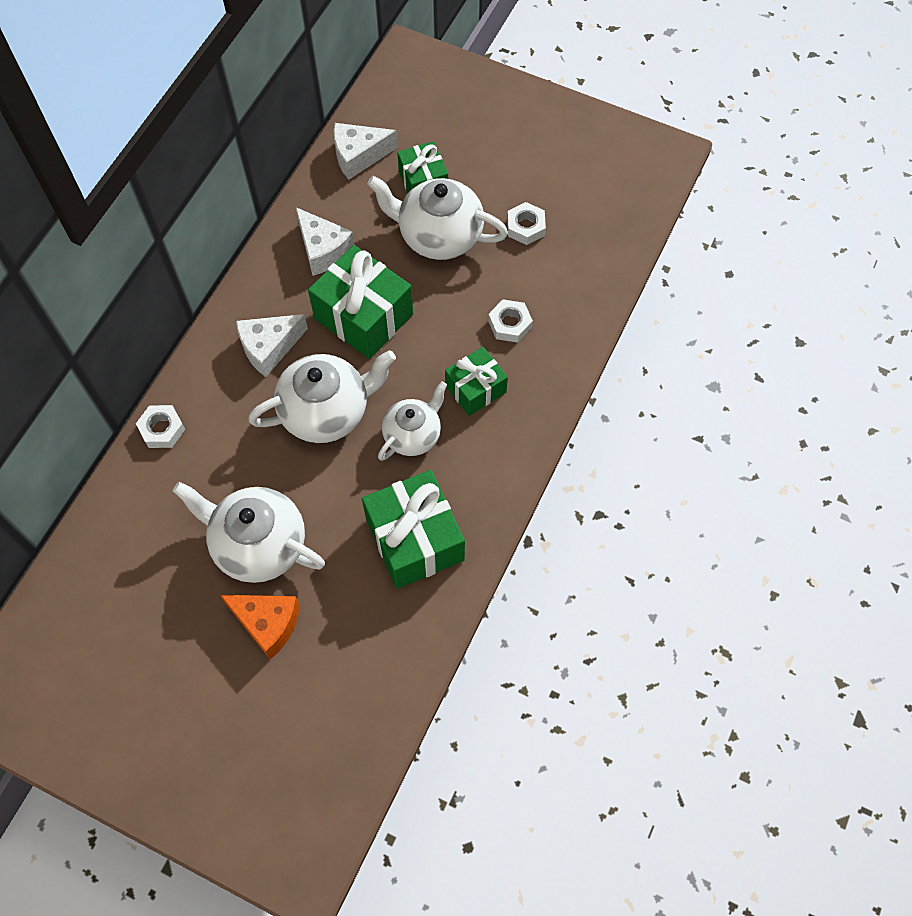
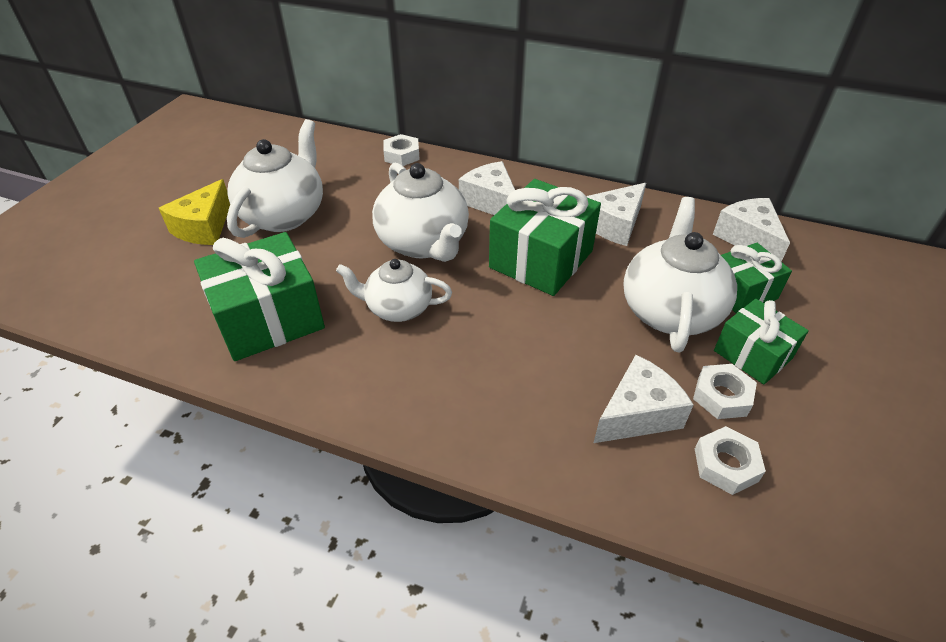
camera: 85 degrees right, 20 degrees down
(267, 623) = (204, 227): orange cheese -> yellow cheese
(413, 434) = (397, 308): white teapot -> white teapot turned 150 degrees clockwise
(475, 389) = (460, 358): green gift -> green gift (752, 354)
(510, 324) = (561, 387): white nut -> white nut (725, 465)
(537, 281) = (637, 414): none -> white cheese

